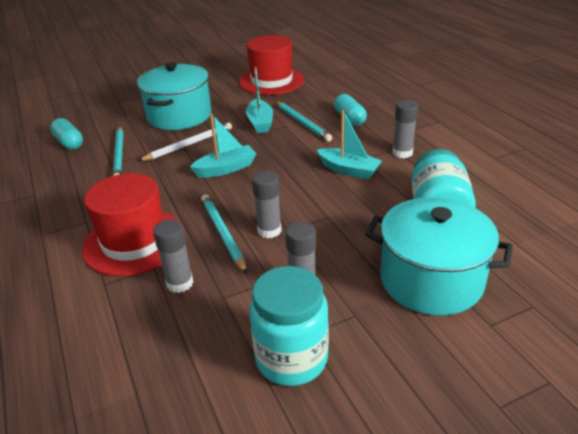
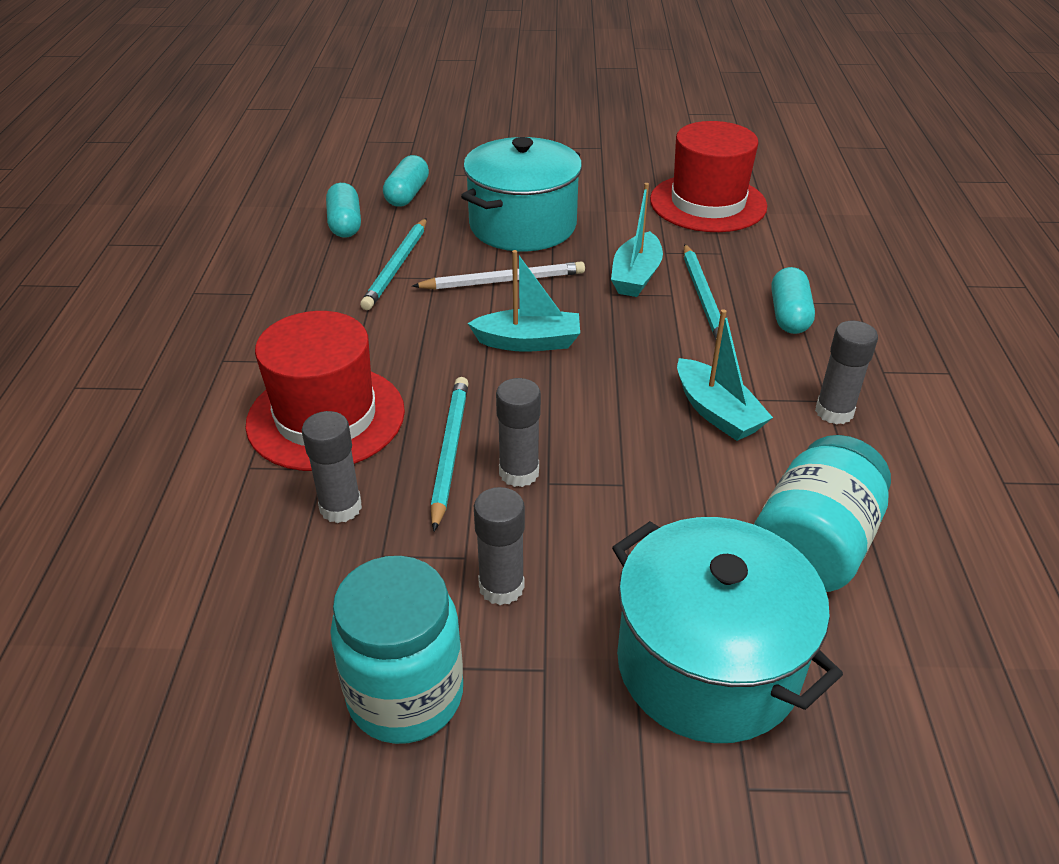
camera: 25 degrees right, 5 degrees up
(97, 118) = (407, 194): none -> turquoise capsule

